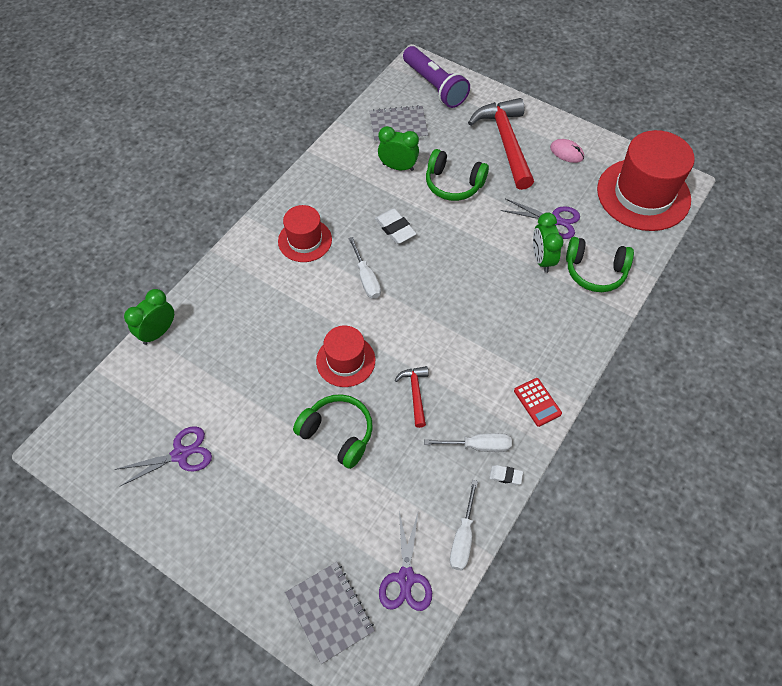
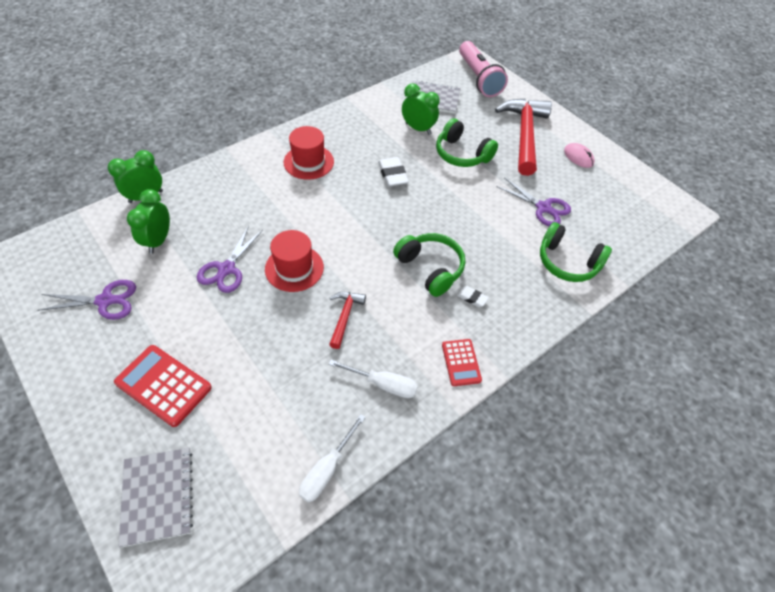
camera: 15 degrees right, 5 degrees down
(281, 515) = (163, 385): none -> red calculator
(338, 433) = (254, 329): green headphones -> green headphones (430, 268)
(366, 278) = (347, 206): white screwdriver -> none
(406, 578) = (250, 490): purple scissors -> purple scissors (226, 269)
(435, 86) = (478, 78): purple flashlight -> pink flashlight
(505, 476) = (398, 423): white eraser -> white eraser (472, 298)
(542, 259) = (519, 237): green clock -> green clock (158, 240)
(643, 194) = (641, 210): red hat -> none

